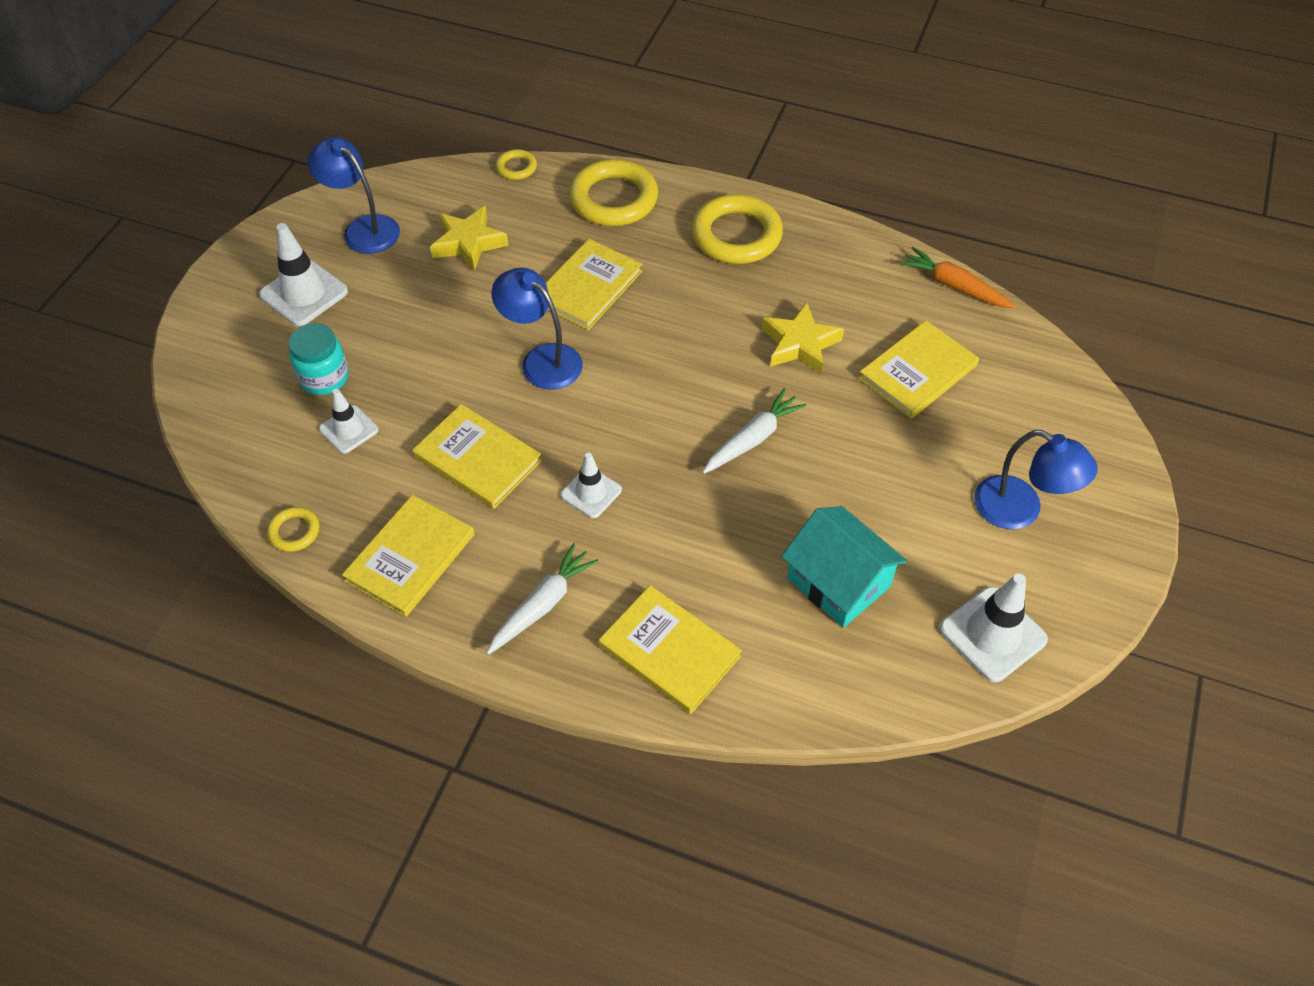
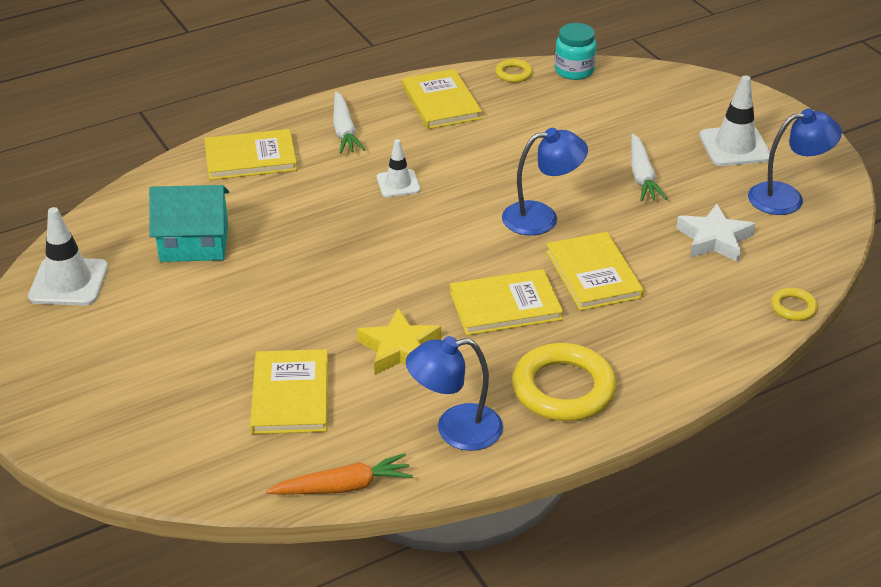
camera: 130 degrees right, 15 degrees down
(324, 378) = (634, 125): turquoise jar -> turquoise jar (574, 71)
(349, 429) = (573, 118): white traffic cone -> none
(468, 243) = (714, 239): yellow star -> white star
(477, 459) = (485, 154): yellow book -> yellow book (505, 305)
(614, 199) = (690, 342): yellow ring -> none
(752, 439) = (346, 272): white carrot -> white carrot (642, 176)
(1020, 510) = (116, 359): blue lamp -> blue lamp (455, 430)

